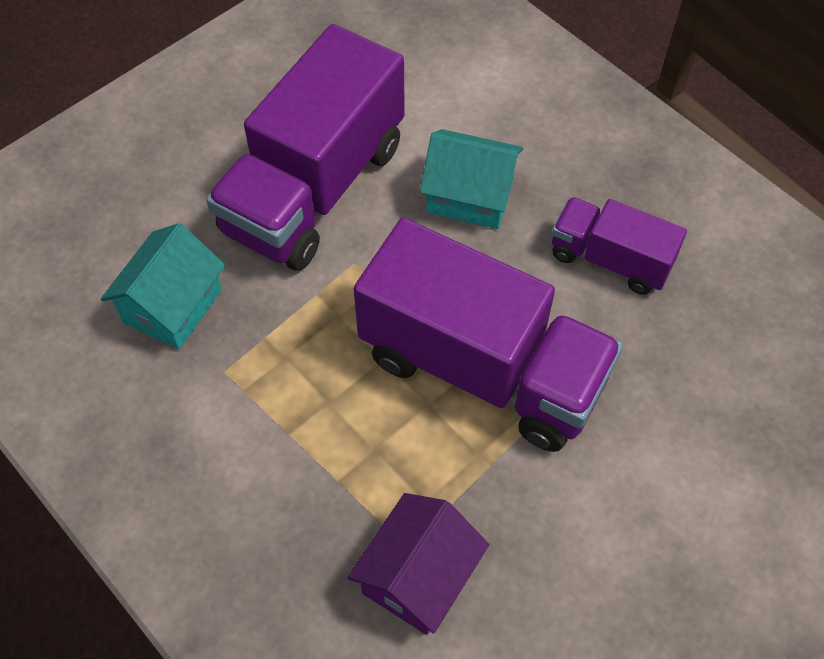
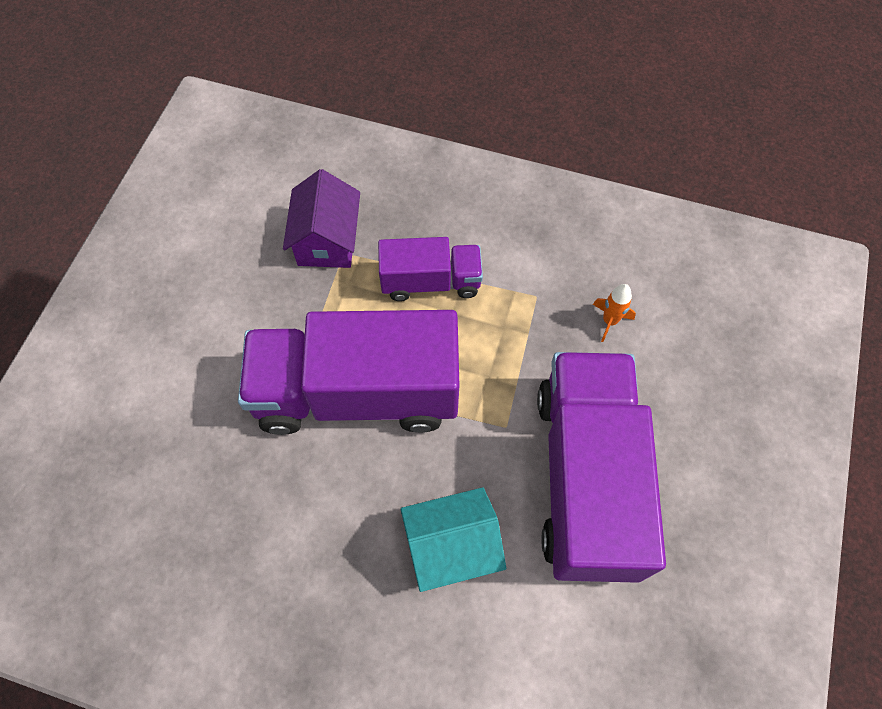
camera: 150 degrees right, 5 degrees up
(173, 306) = (609, 321): turquoise house -> orange rocket
(610, 259) = (298, 548): purple truck -> purple truck (430, 281)

